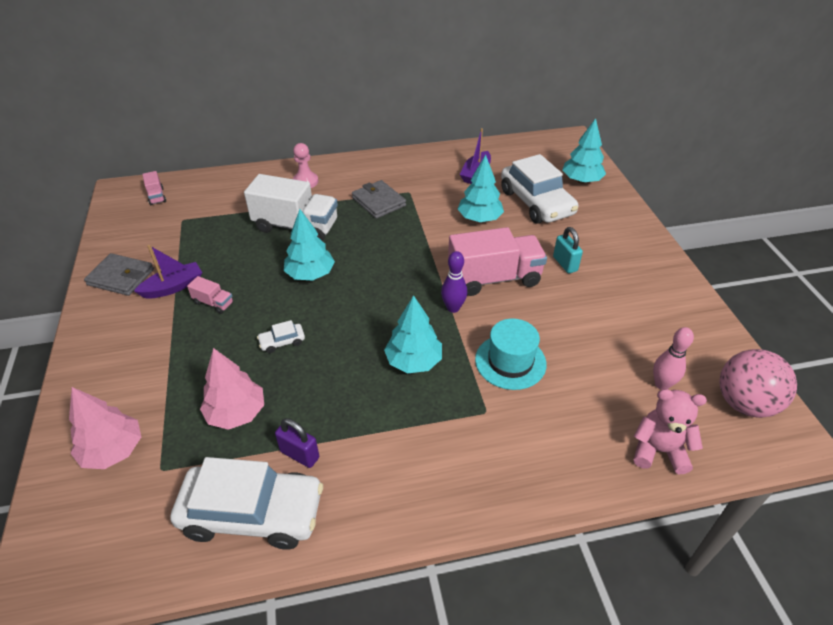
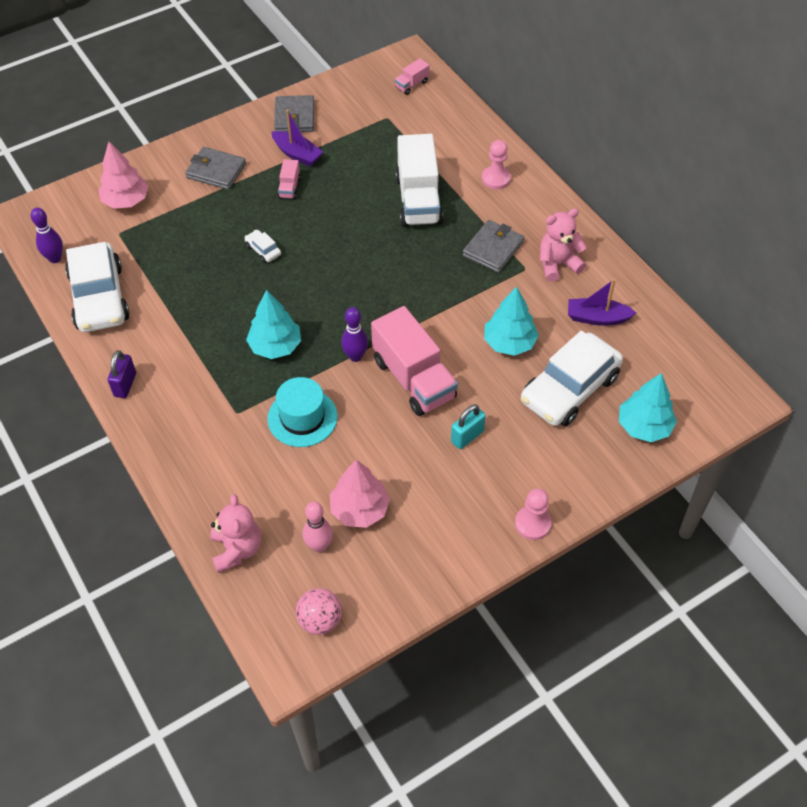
camera: 70 degrees right, 10 degrees up
(140, 354) = (216, 171): none -> grey wallet
(149, 556) = (55, 258): none -> purple bowling pin
(236, 413) = (180, 252): pink tree -> pink tree (359, 509)
(299, 454) = (155, 305): purple padlock -> purple padlock (125, 385)
(310, 274) = (354, 236): turquoise tree -> none
(414, 176) = (558, 264): none -> pink teddy bear
(656, 252) = (532, 524): none -> pink pawn
(744, 403) = (320, 620): pink ball -> pink ball, size x0.66

